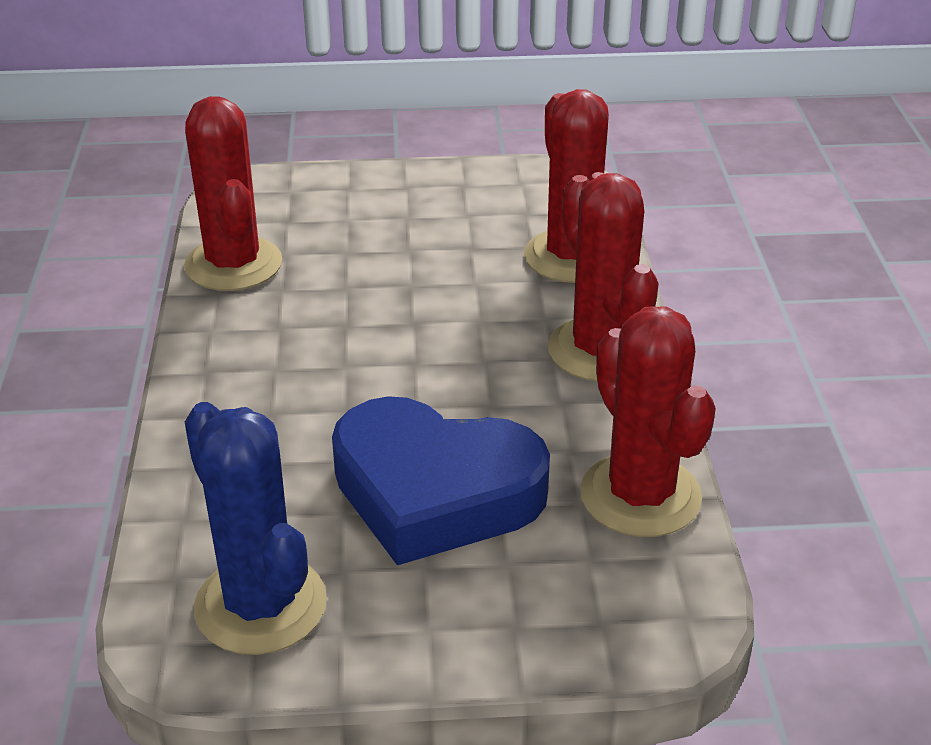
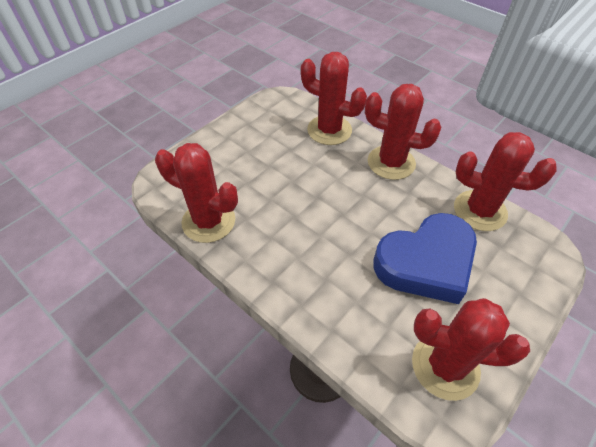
camera: 45 degrees left, 15 degrees up
(260, 605) = (445, 366): blue cactus -> red cactus

